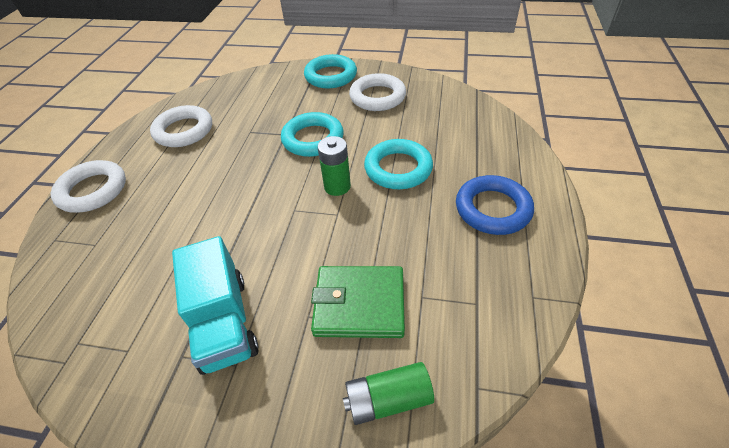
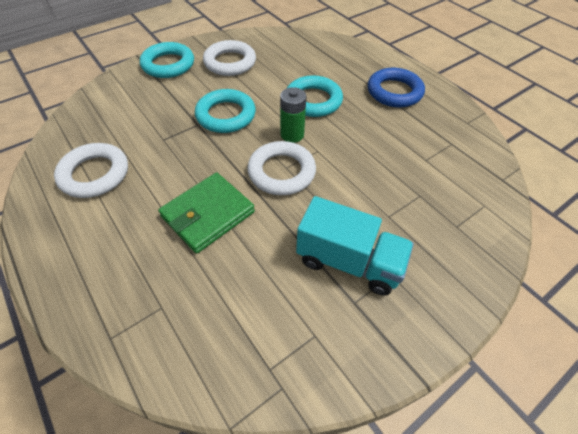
camera: 50 degrees left, 5 degrees up
(93, 190) = (79, 277): white ring -> white ring (281, 172)
(359, 304) = (404, 187): green wallet -> green wallet (208, 214)
(388, 399) = (481, 218): green battery -> none

